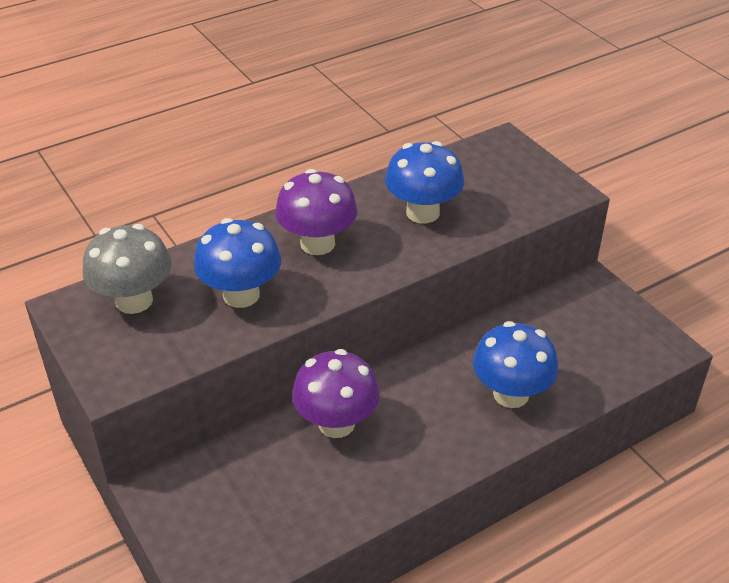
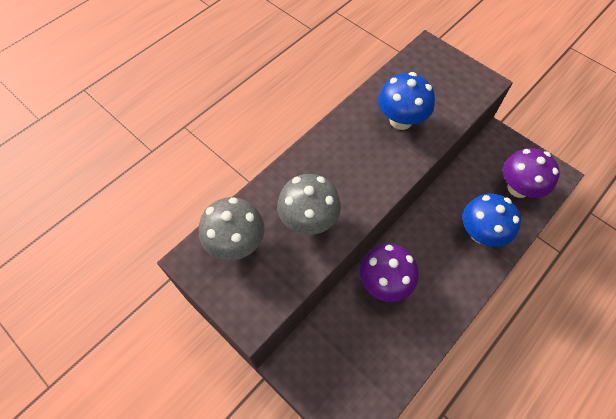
camera: 15 degrees left, 20 degrees up
(241, 295) = (308, 220): blue mushroom -> grey mushroom
(317, 243) = (342, 163): purple mushroom -> purple mushroom (518, 188)

